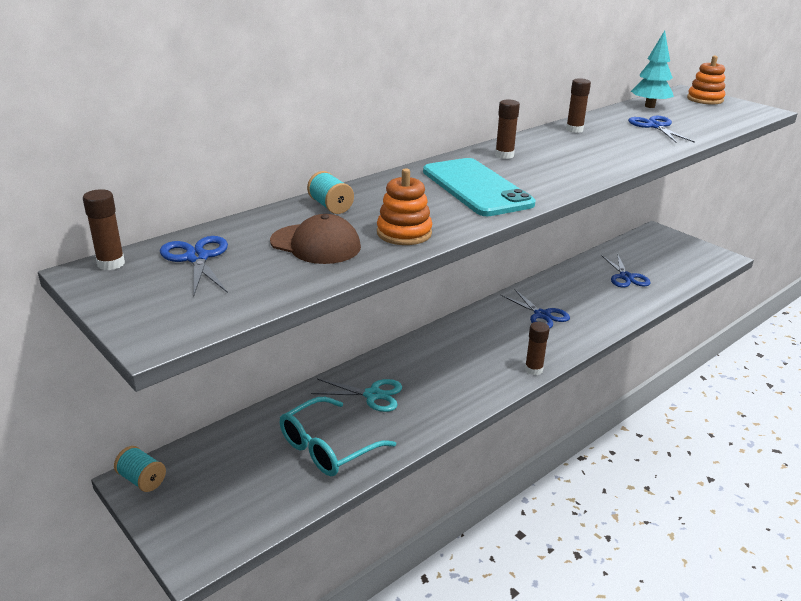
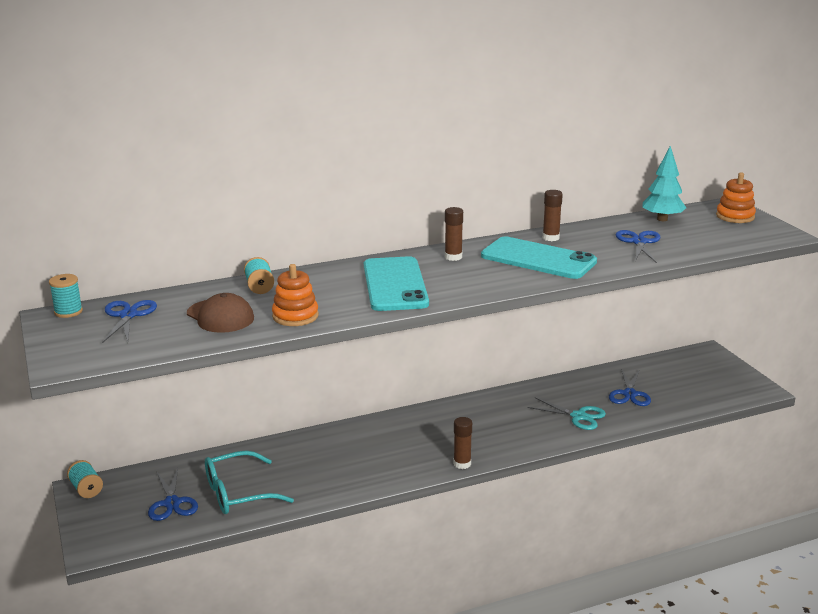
camera: 20 degrees right, 5 degrees down
(111, 264) = (68, 312): brown glue stick -> turquoise spool
(372, 395) = (302, 459): turquoise scissors -> turquoise scissors (578, 416)
(542, 315) = (510, 417): blue scissors -> blue scissors (172, 503)
(586, 149) = (538, 259): none -> turquoise phone

